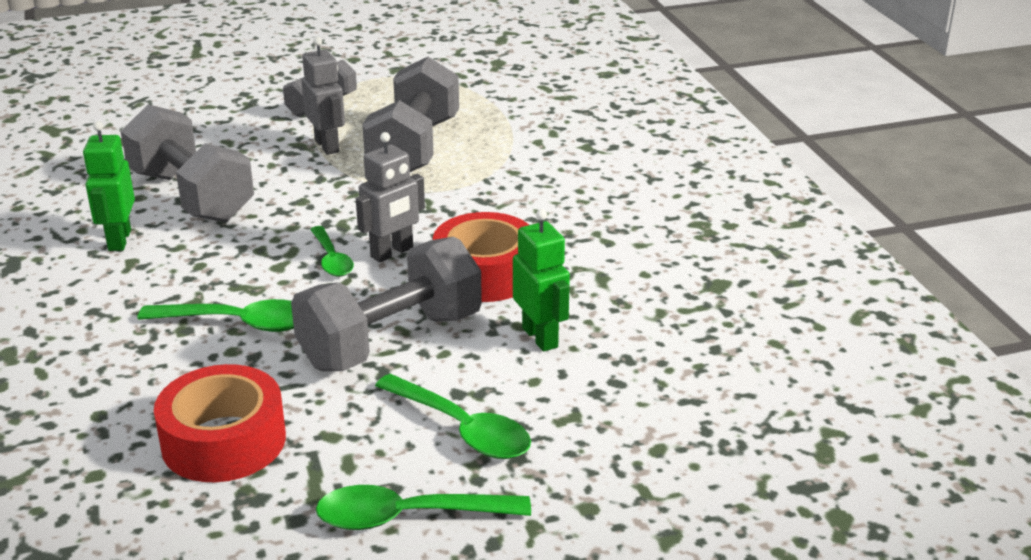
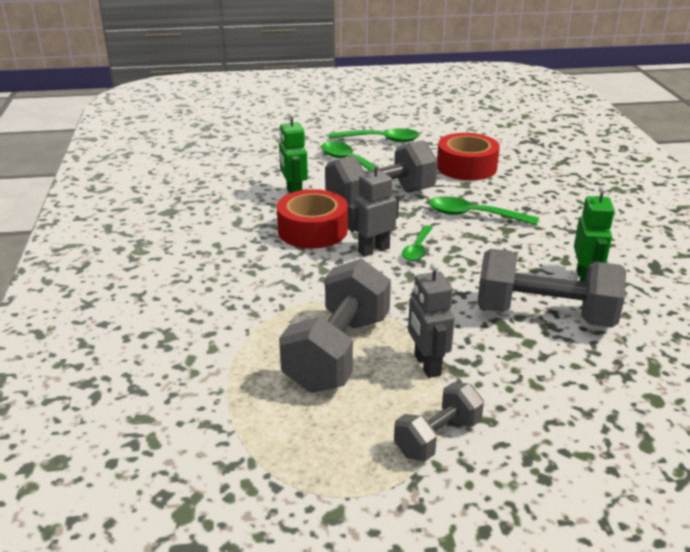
camera: 170 degrees left, 0 degrees up
(192, 196) = (544, 315): grey dumbbell -> grey dumbbell turned 45 degrees counterclockwise
(331, 259) = (417, 249): green spoon -> green spoon turned 150 degrees counterclockwise

